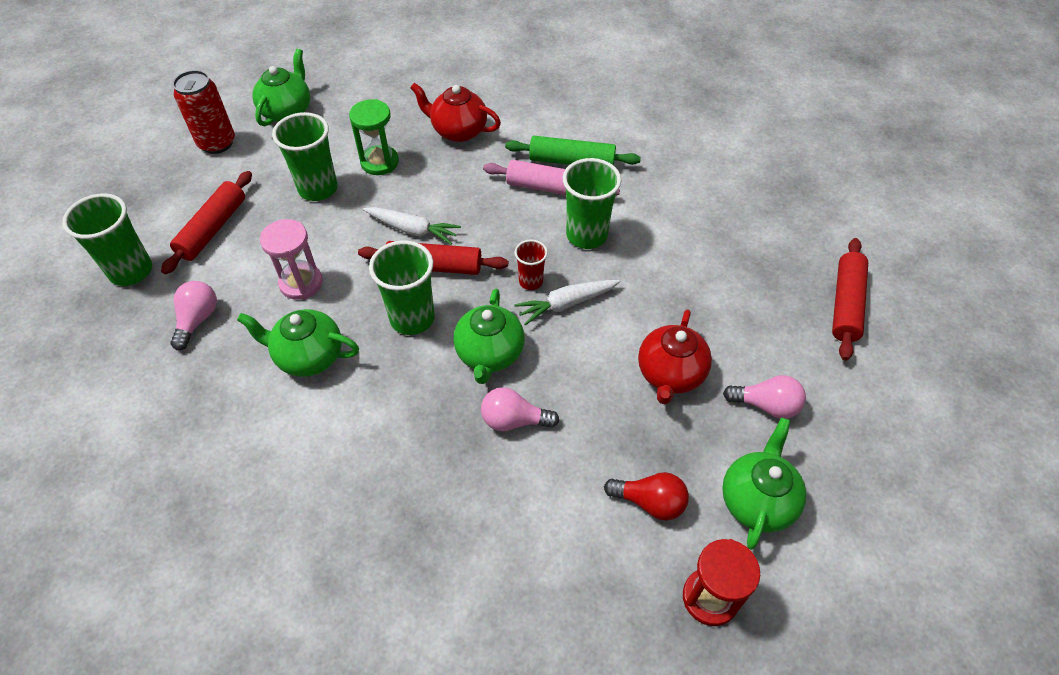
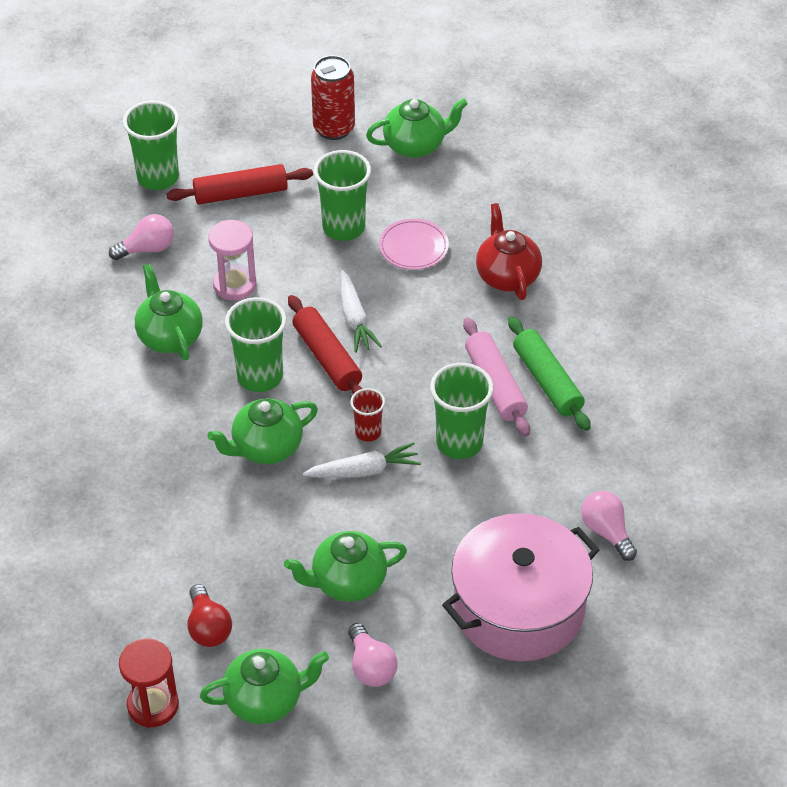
camera: 55 degrees right, 5 degrees down
(379, 162) = (413, 247): green hourglass -> pink plate
(514, 420) = (215, 499): pink light bulb -> pink light bulb (606, 532)
(566, 304) = (364, 470): white carrot -> white carrot turned 135 degrees clockwise
(670, 375) = (347, 582): red teapot -> green teapot
(766, 284) = (519, 607): none -> pink pot
(846, 304) = (548, 682): red rolling pin -> none

